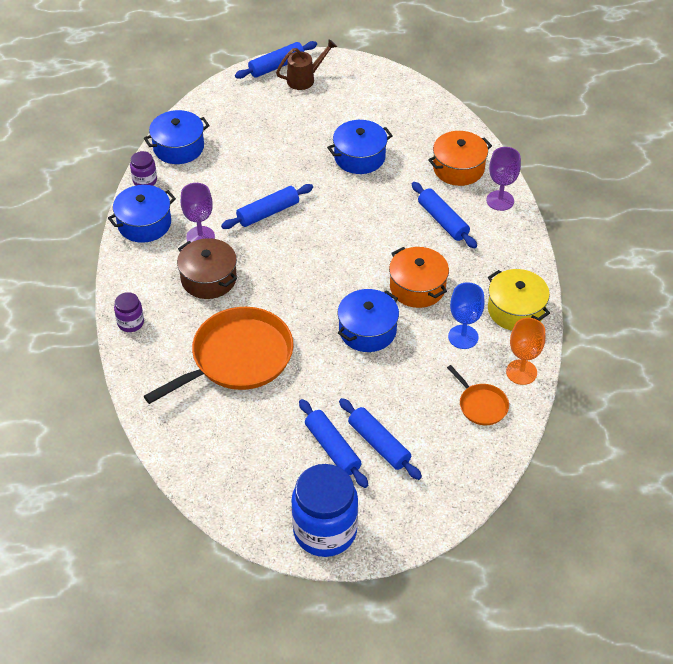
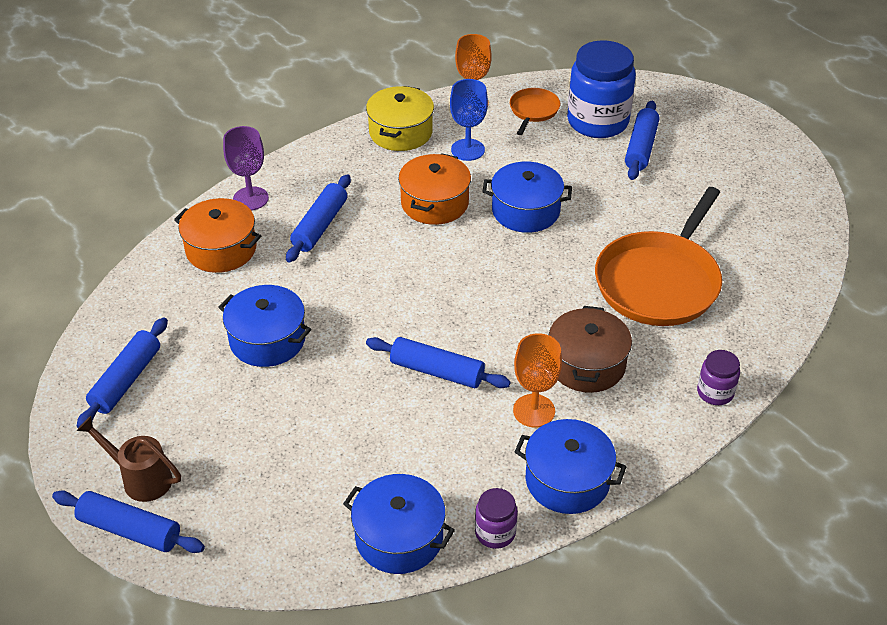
camera: 125 degrees left, 5 degrees down
(200, 237) = (534, 411): purple goblet -> orange goblet
(237, 358) = (659, 281): orange pan -> orange pan turned 75 degrees counterclockwise
(325, 531) = (755, 139): blue jar -> blue jar (597, 122)
(332, 448) = (678, 171): blue rolling pin -> blue rolling pin (126, 380)

